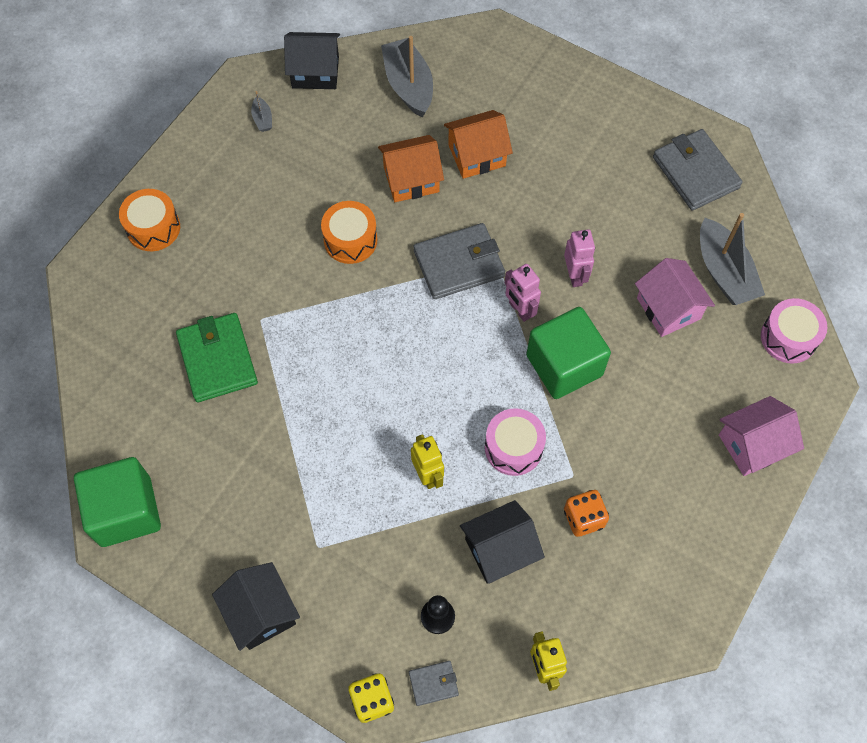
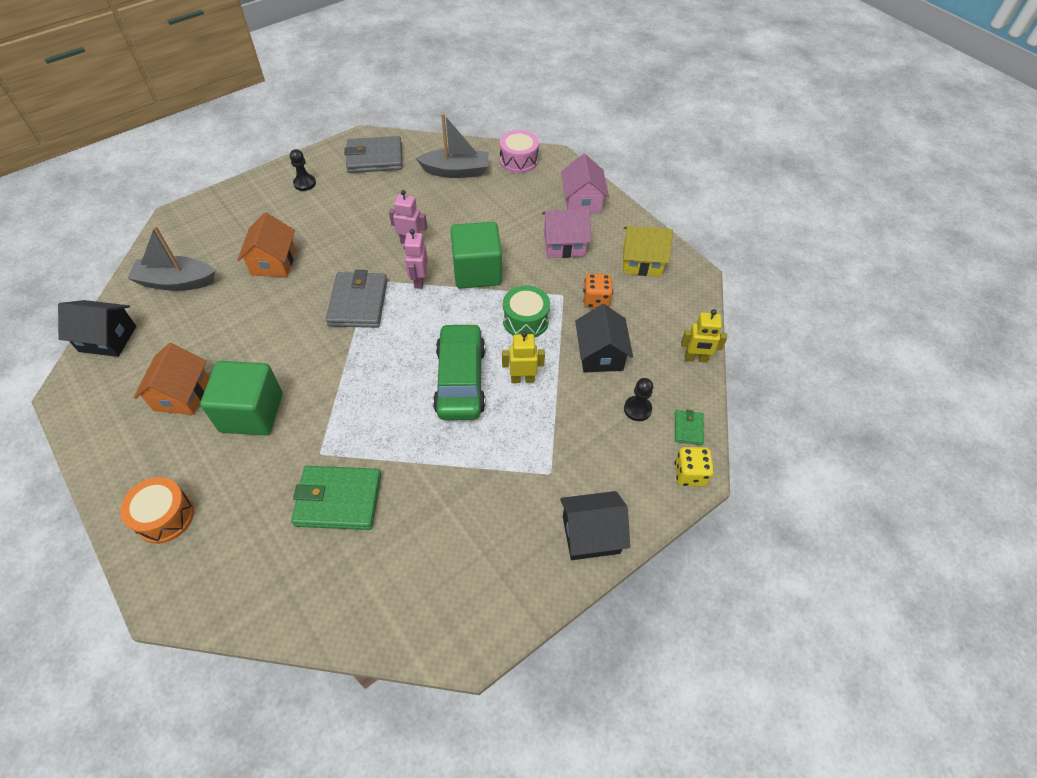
camera: 70 degrees left, 10 degrees down
(126, 511) = (449, 626): green cube -> green cube (252, 412)
(262, 119) = (121, 392): grey boat -> none
(315, 72) = (108, 339): black house -> black house turned 75 degrees clockwise
(350, 240) = (289, 365): orange drum -> none
(399, 411) = (460, 380): none -> green car
(411, 179) = (263, 308): orange house -> orange house (182, 394)
(433, 683) = (688, 428): grey wallet -> green wallet
(513, 448) = (525, 320): pink drum -> green drum
(519, 310) = (419, 281): pink robot -> pink robot turned 105 degrees clockwise
(610, 123) = (304, 183): none -> black pawn
(668, 308) = (465, 205): pink house -> pink house (564, 244)
(678, 555) = (642, 262): none -> yellow house

